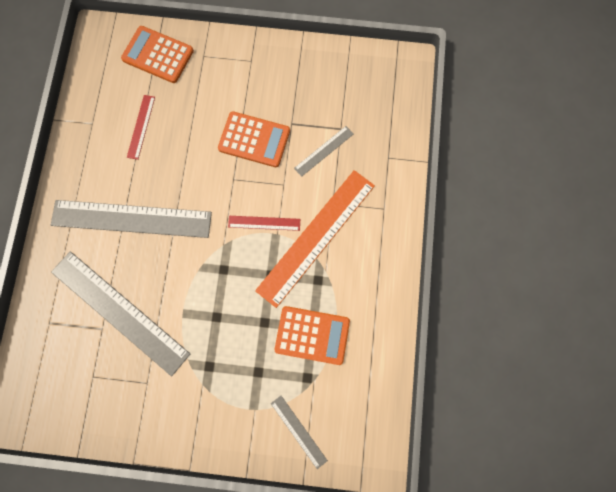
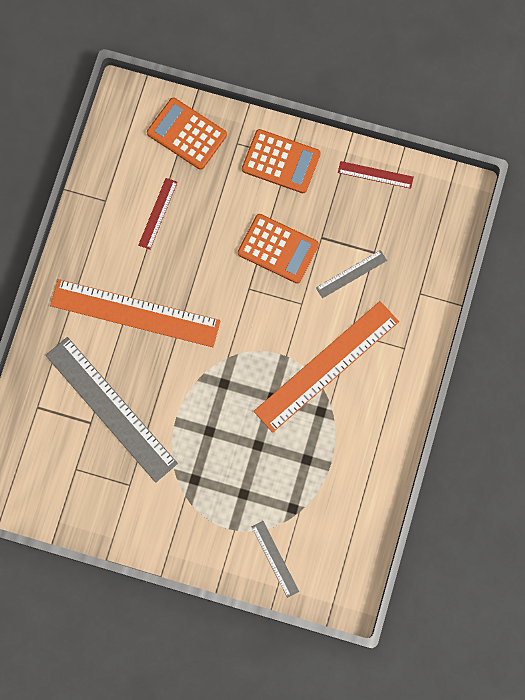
camera: 10 degrees right, 0 degrees up
(131, 219) = (135, 313): grey ruler -> orange ruler
(264, 223) = (274, 341): red ruler -> red ruler (375, 174)
(312, 335) = (305, 466): orange calculator -> orange calculator (281, 161)

